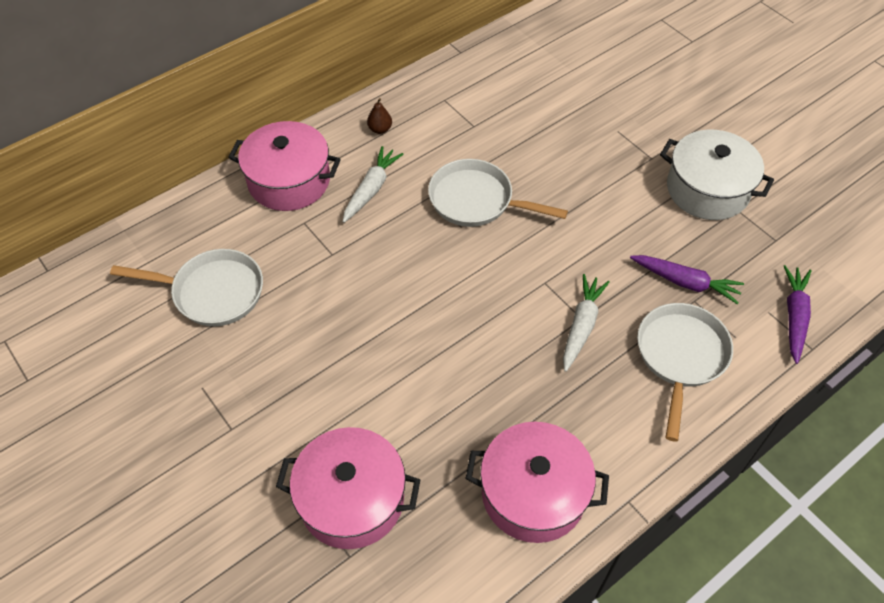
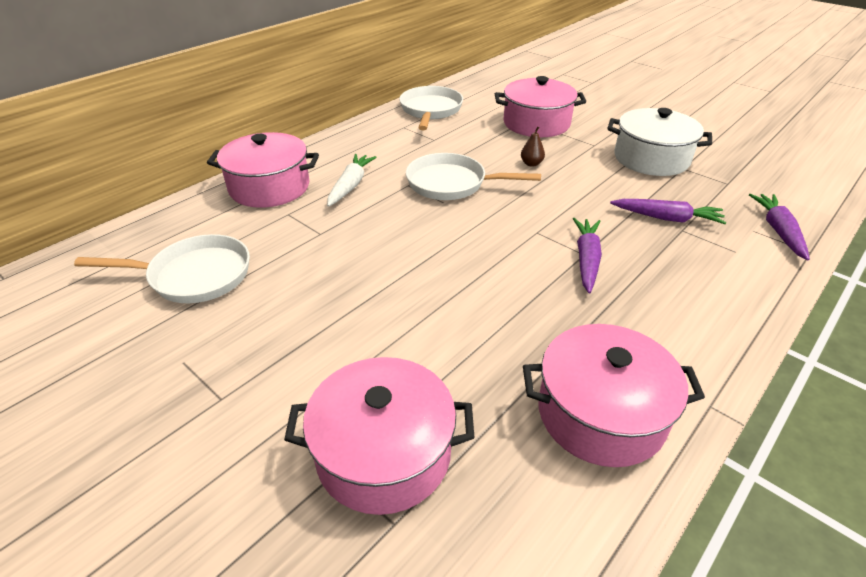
camera: 10 degrees left, 15 degrees down
(380, 129) = (350, 148): brown pear -> brown pear (531, 164)
(581, 326) = (586, 259): white carrot -> purple carrot
(597, 112) = (536, 123): none -> pink pot
(680, 357) = (693, 272): white pan -> white pan (430, 110)

